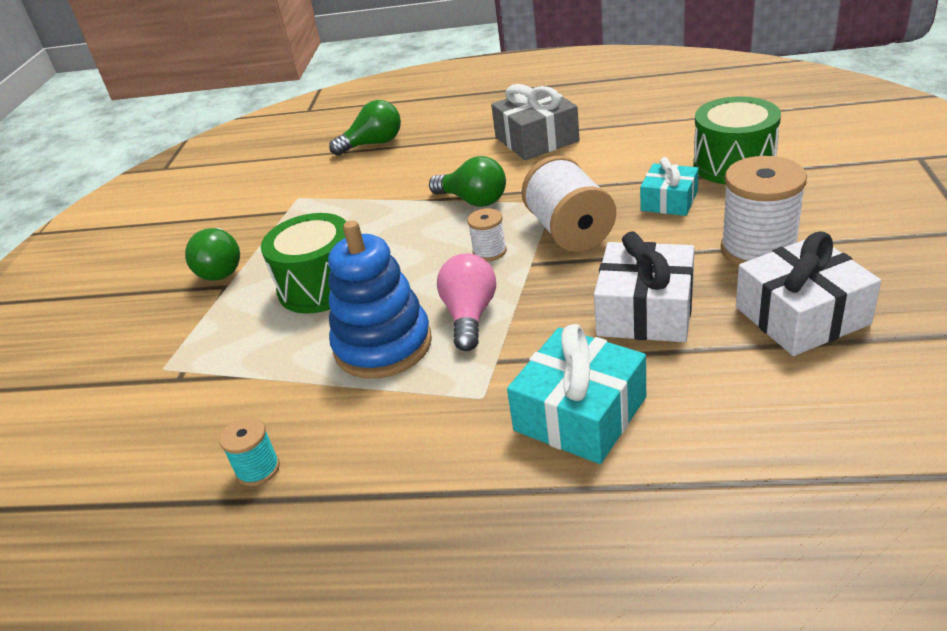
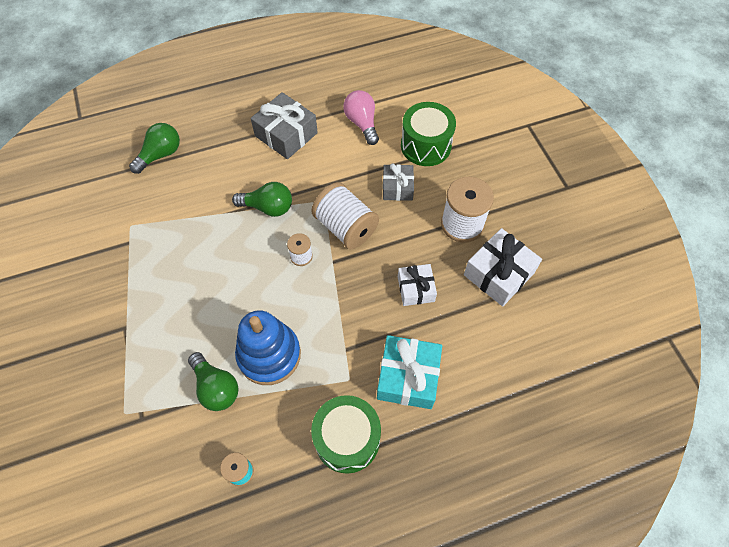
camera: 30 degrees left, 25 degrees up
(221, 268) = (110, 311): green light bulb -> green light bulb (216, 387)
(320, 286) = (198, 313): green drum -> green drum (347, 439)
(470, 316) = (313, 316): pink light bulb -> pink light bulb (362, 123)
(645, 311) = (416, 289): white gift -> white gift, size x0.63
(669, 201) = (397, 187): turquoise gift -> grey gift

